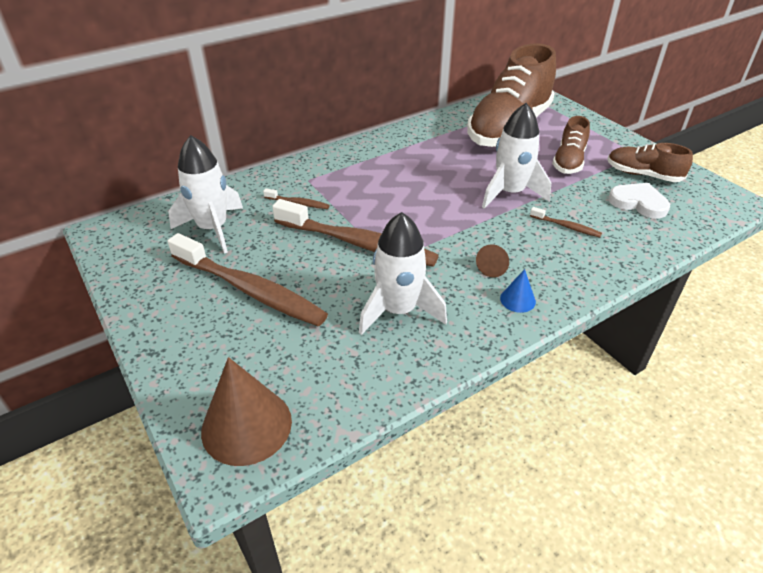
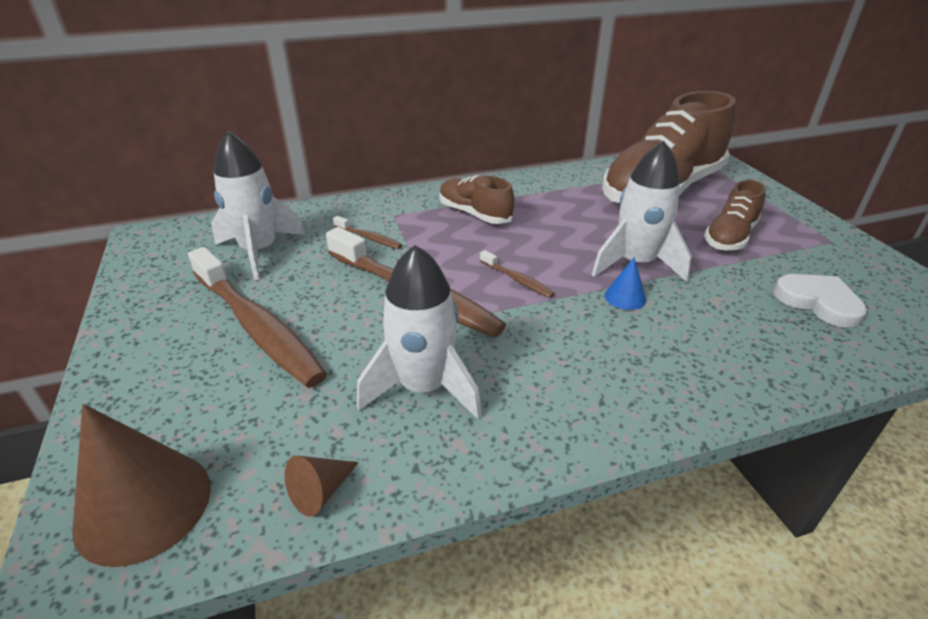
camera: 15 degrees right, 5 degrees down
(493, 267) = (577, 353): brown cone -> brown cone (321, 492)
(517, 300) = (595, 404): blue cone -> blue cone (625, 297)
(566, 227) = (701, 317): brown toothbrush -> brown toothbrush (517, 280)
(643, 175) = (834, 267): brown shoe -> brown shoe (474, 214)

